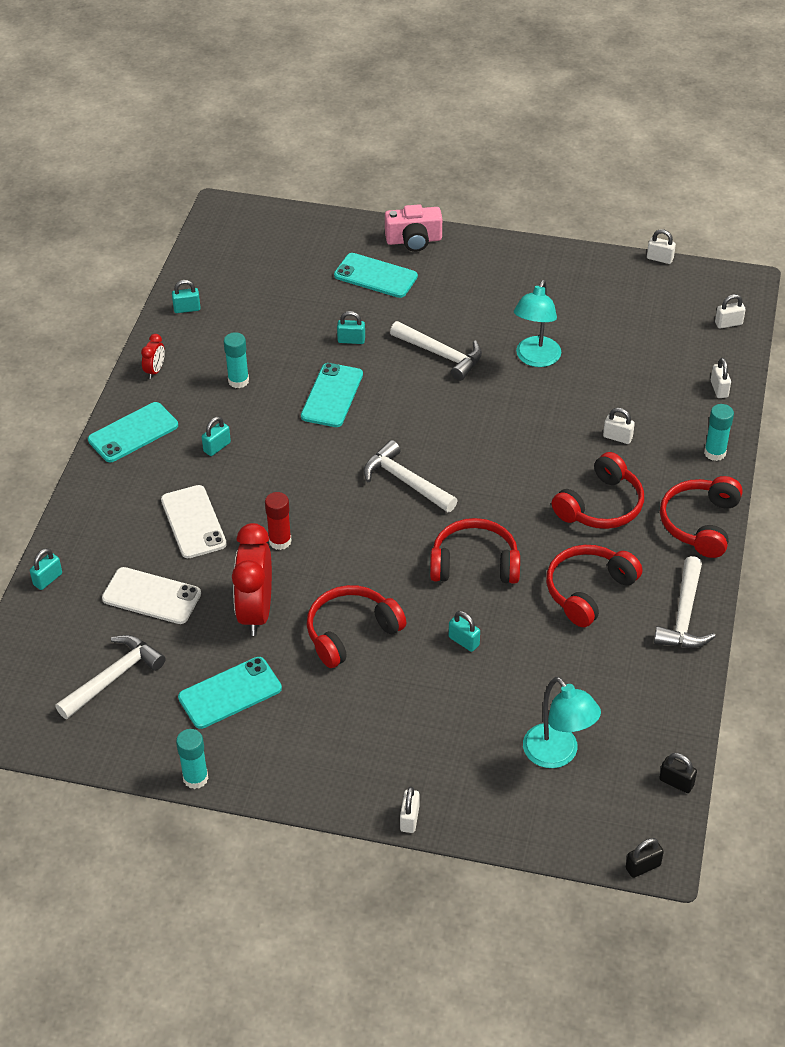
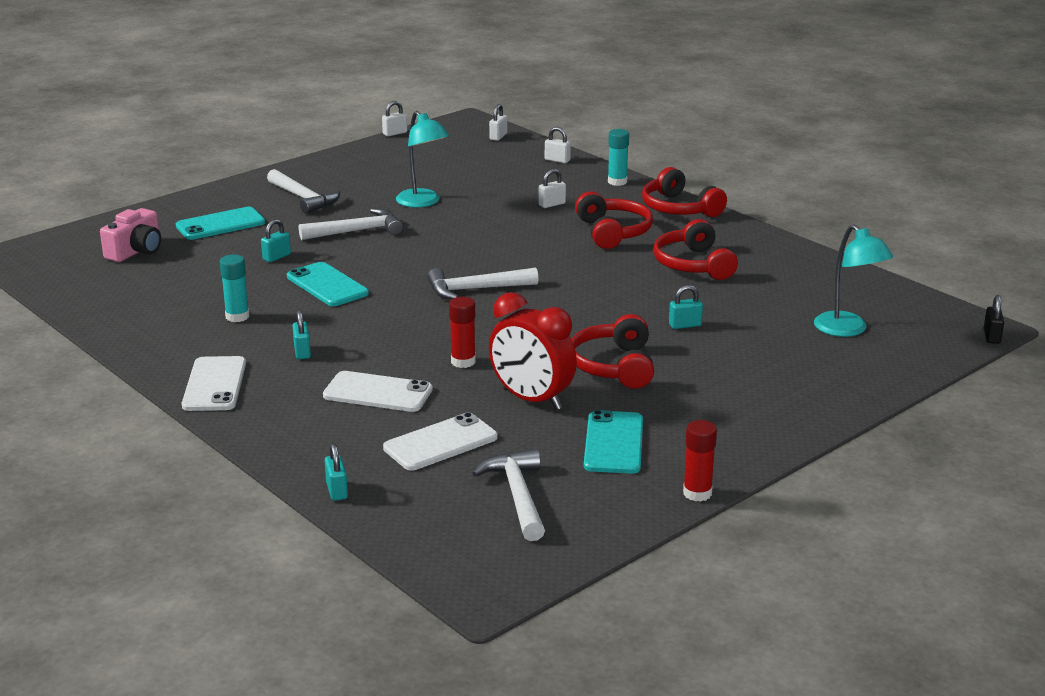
camera: 55 degrees left, 20 degrees down
(133, 433) = (214, 384): turquoise phone -> white phone
(155, 370) = (153, 348): red clock -> none
(187, 309) = (102, 309): turquoise padlock -> none
(195, 778) = (697, 493): turquoise glue stick -> red glue stick
(409, 819) = (852, 409): white padlock -> none
(414, 240) = (209, 198): pink camera -> pink camera (136, 251)
(474, 563) = (607, 294): red headphones -> none
(557, 755) = (847, 330): turquoise lamp -> turquoise lamp turned 60 degrees clockwise
(676, 782) = (921, 298): black padlock -> none
(684, 615) = (761, 242): white hammer -> white hammer (304, 198)

